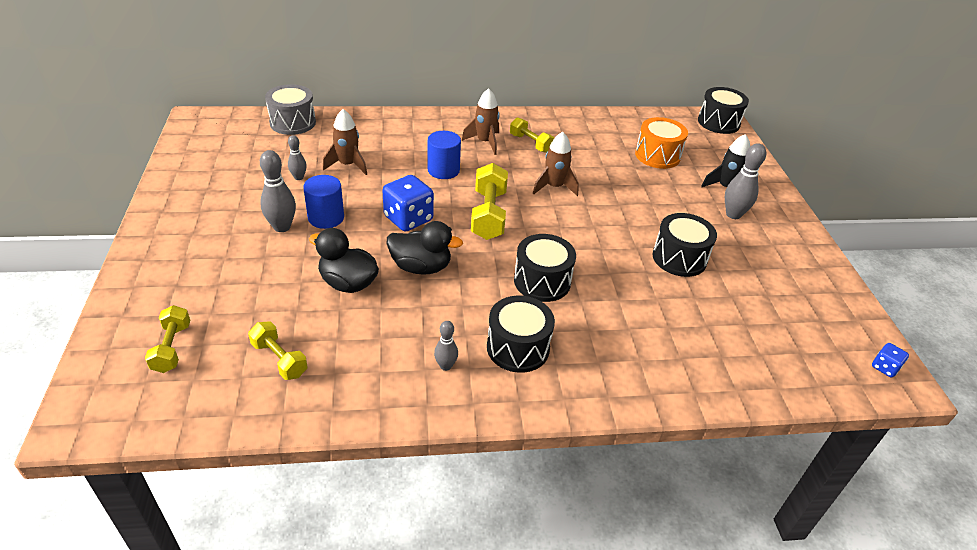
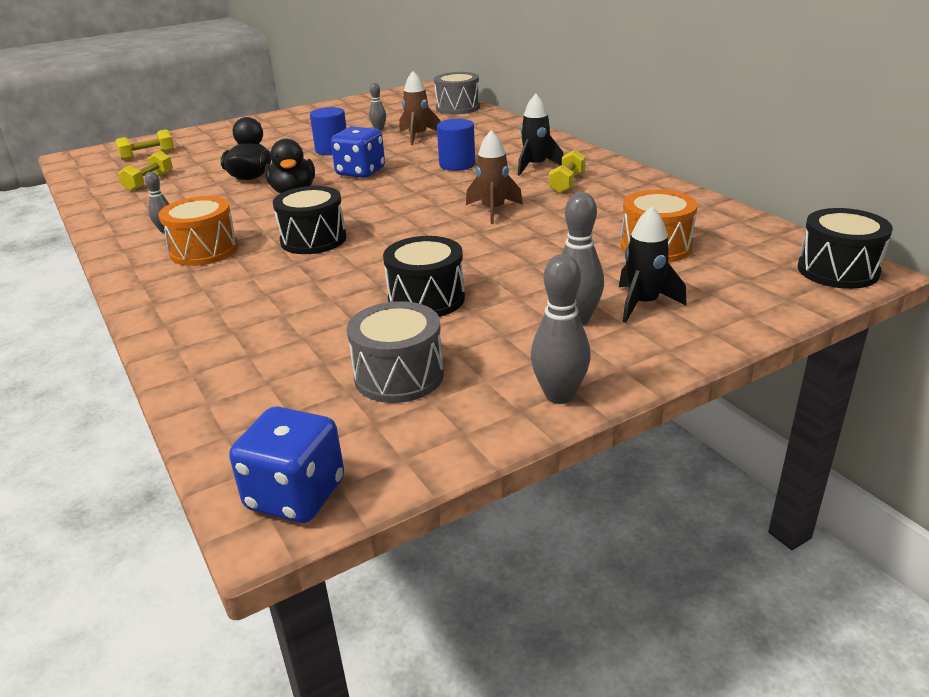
camera: 70 degrees right, 10 degrees down
(282, 227) = (306, 143): grey bowling pin -> grey bowling pin (559, 395)
(485, 142) = (535, 166): brown rocket -> black rocket
(488, 215) = (403, 196): yellow dumbbell -> none
(518, 348) = (204, 250): black drum -> orange drum
(773, 297) = (399, 376): none -> grey drum
(884, 367) = (296, 495): blue dice -> blue dice, size x2.00

